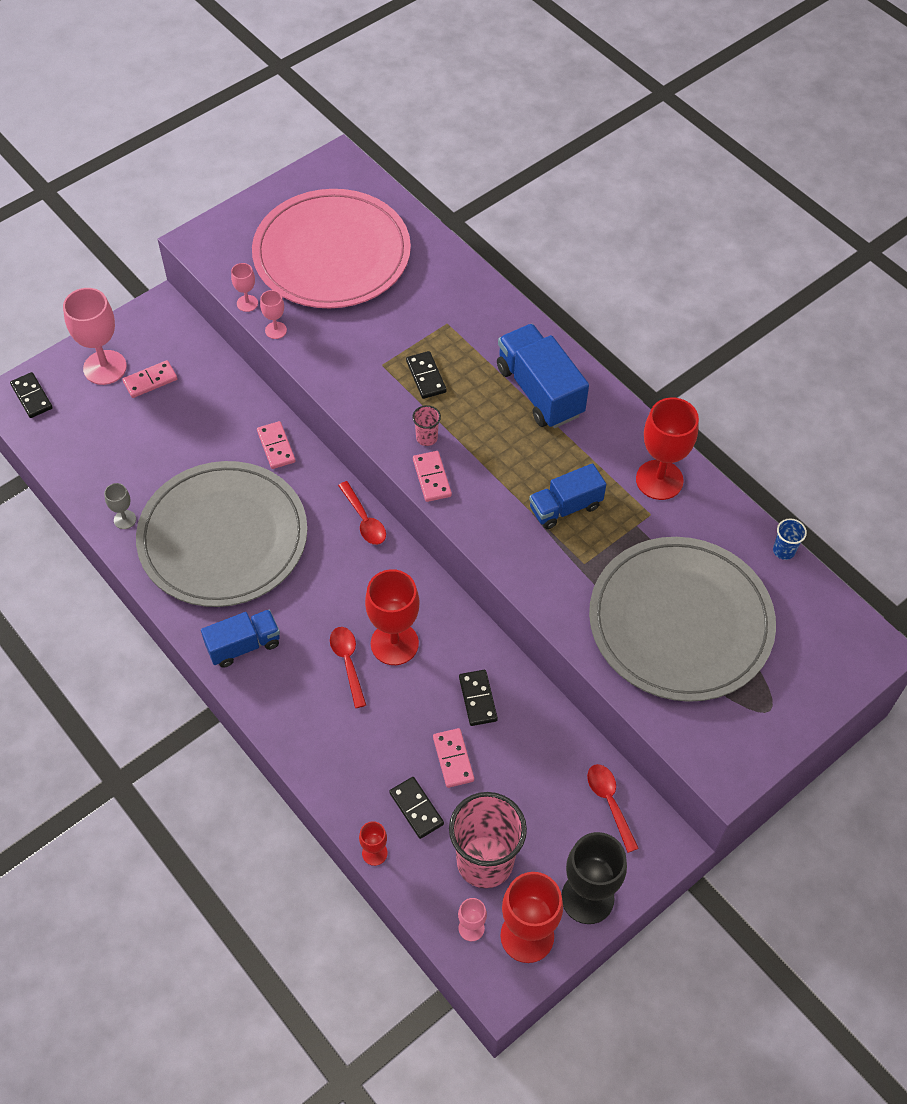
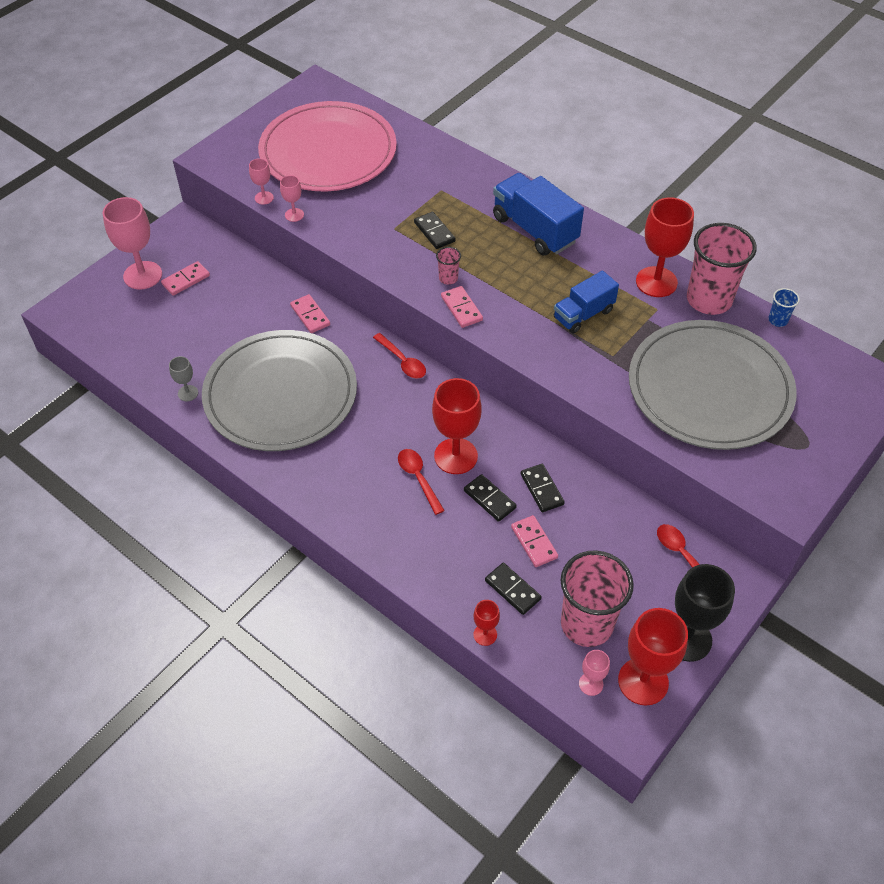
camera: 10 degrees left, 5 degrees down
(32, 396) = (81, 307): black domino -> black domino (489, 499)
(243, 645) = (320, 479): blue truck -> none
(712, 512) = (709, 300): none -> pink cup

